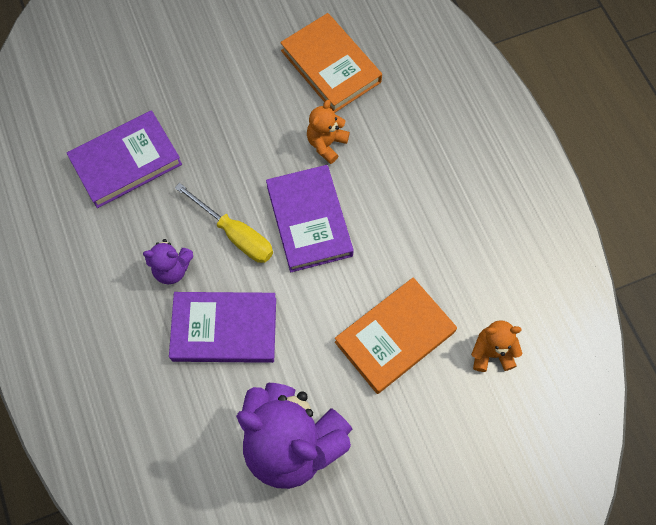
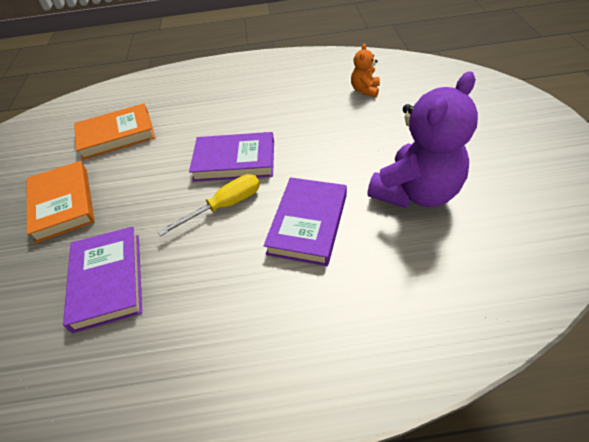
camera: 70 degrees left, 20 degrees down
(172, 269) = (236, 255): purple teddy bear -> none
(326, 144) = (177, 144): orange teddy bear -> none
(395, 337) = (343, 129): orange book -> orange book (63, 204)

